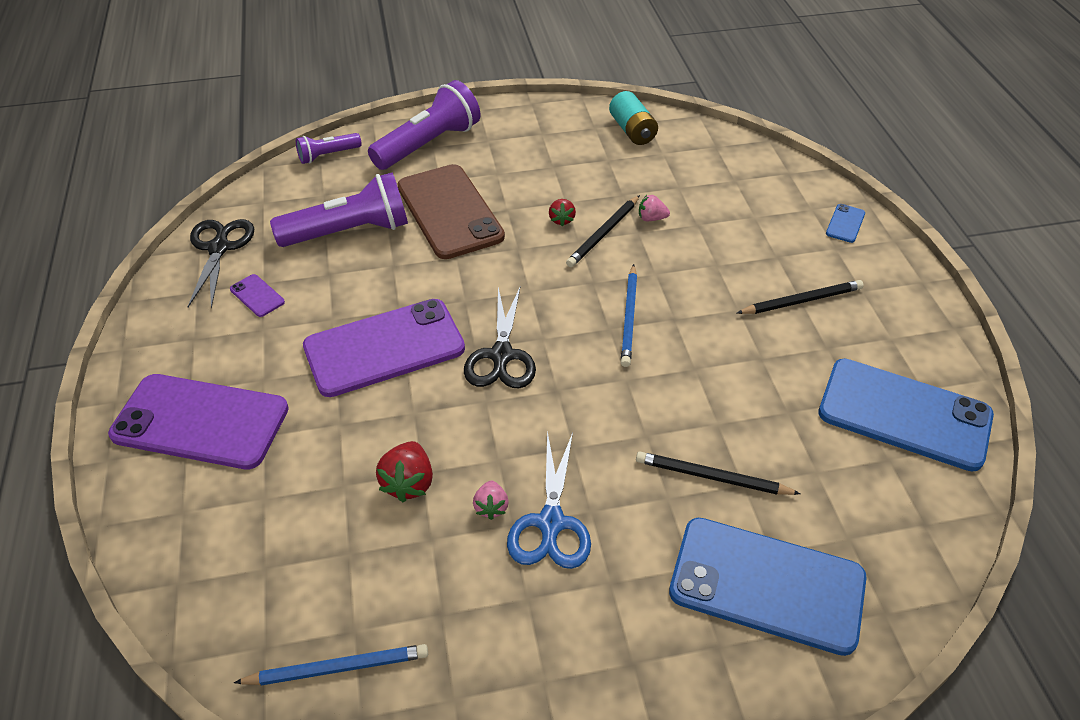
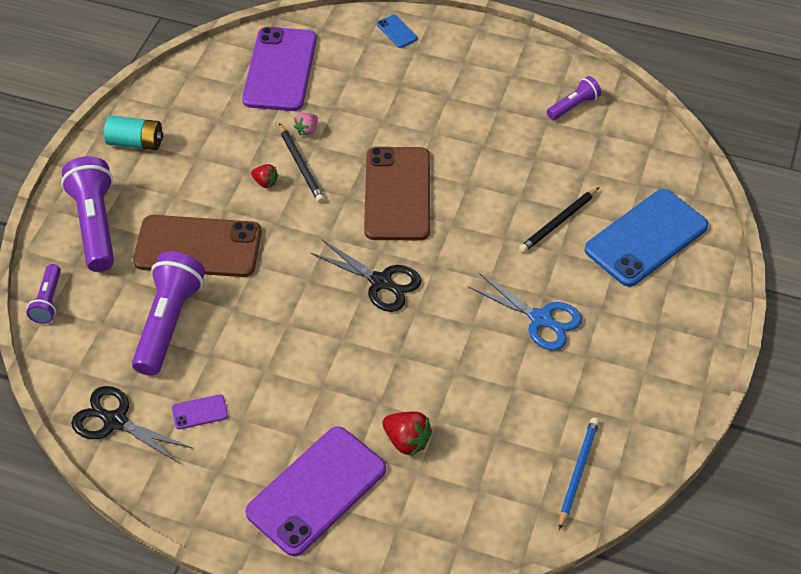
camera: 60 degrees left, 5 degrees up
(384, 348) = (322, 348): purple phone -> purple phone (280, 69)
(408, 483) = (459, 382): red strawberry -> red strawberry (407, 441)
(491, 507) = (508, 345): pink strawberry -> none
(629, 317) = (397, 194): blue pencil -> brown phone
(632, 131) = (194, 88): turquoise battery -> turquoise battery (136, 142)
(801, 300) = (449, 97): black pencil -> none
(904, 414) = (573, 106): blue phone -> purple flashlight

